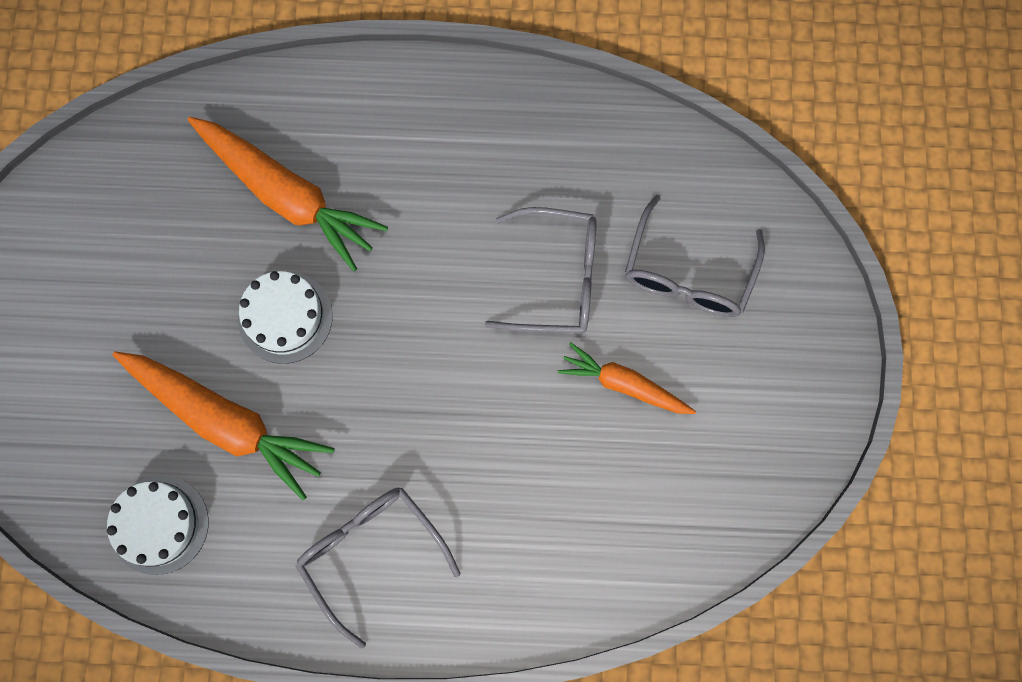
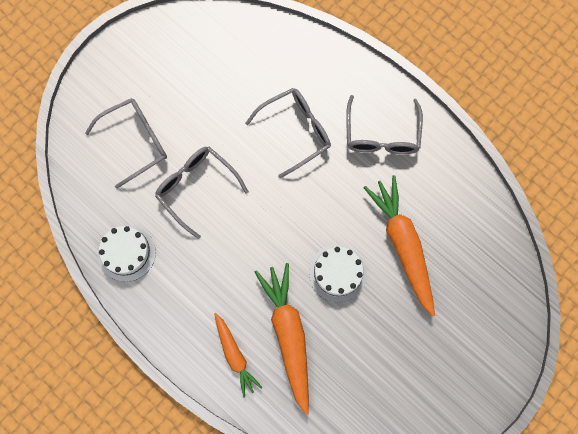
camera: 140 degrees left, 0 degrees up
(159, 524) = (468, 222): white cake -> white cake (127, 253)
(493, 460) = (296, 131): none -> grey glasses
(624, 384) = (210, 117): orange carrot -> orange carrot (235, 355)

